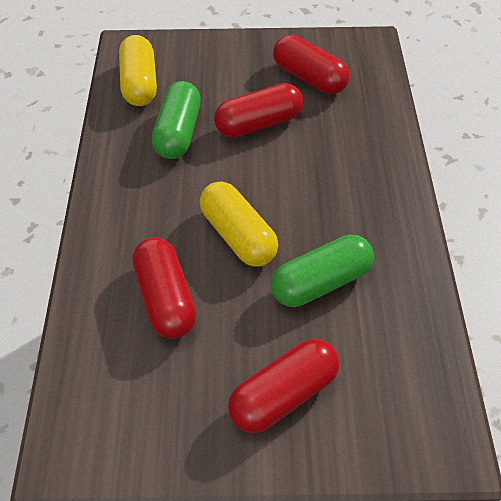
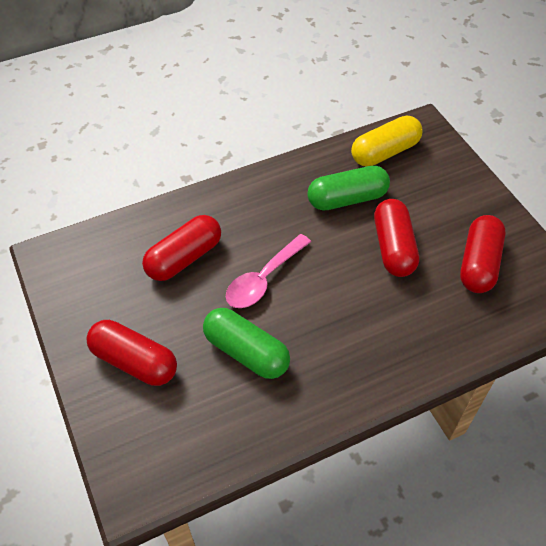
camera: 65 degrees right, 0 degrees up
(238, 235) = (263, 279): yellow capsule -> pink spoon
(258, 123) = (393, 247): red capsule -> red capsule turned 45 degrees clockwise

